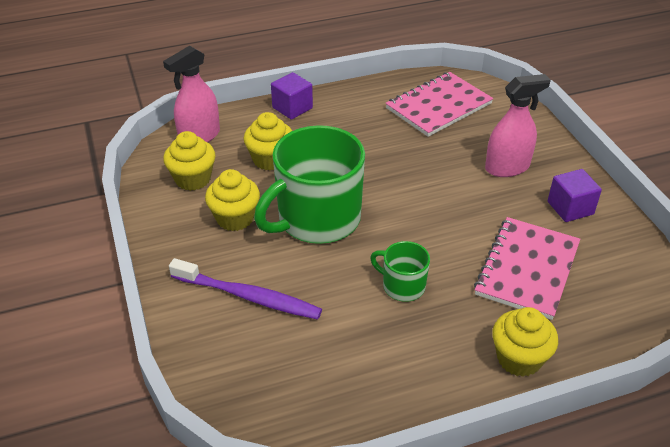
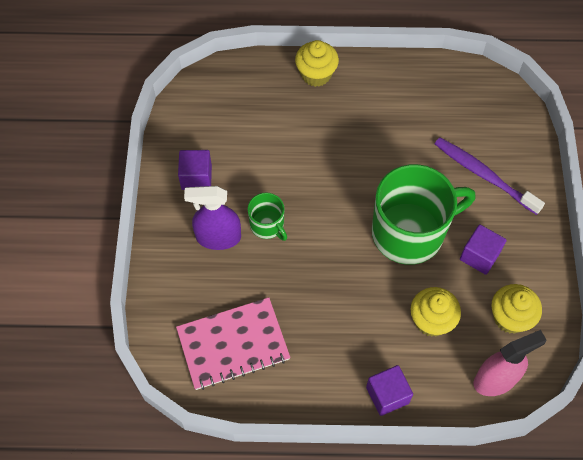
camera: 160 degrees left, 20 degrees up
(235, 218) = (479, 256): yellow cupcake -> purple cube
(402, 286) = (367, 149): green mug -> green mug (267, 225)
(507, 167) = (218, 237): pink spray bottle -> purple spray bottle
(527, 269) = (268, 134): pink notebook -> none

